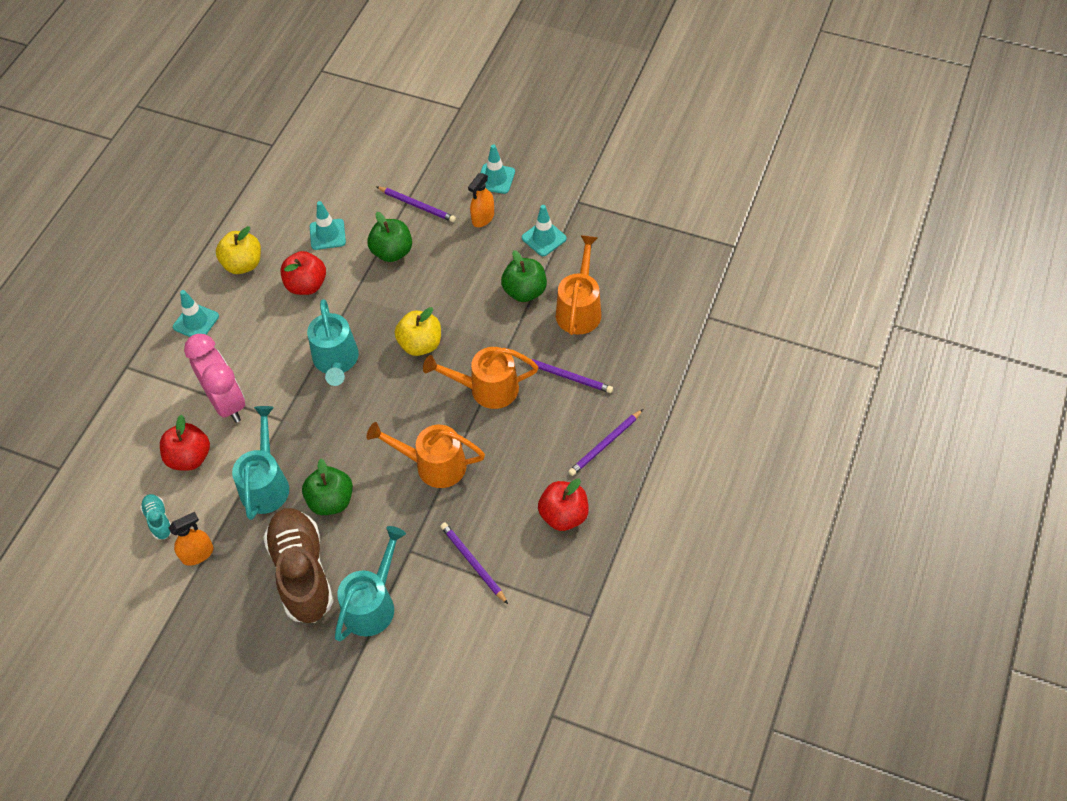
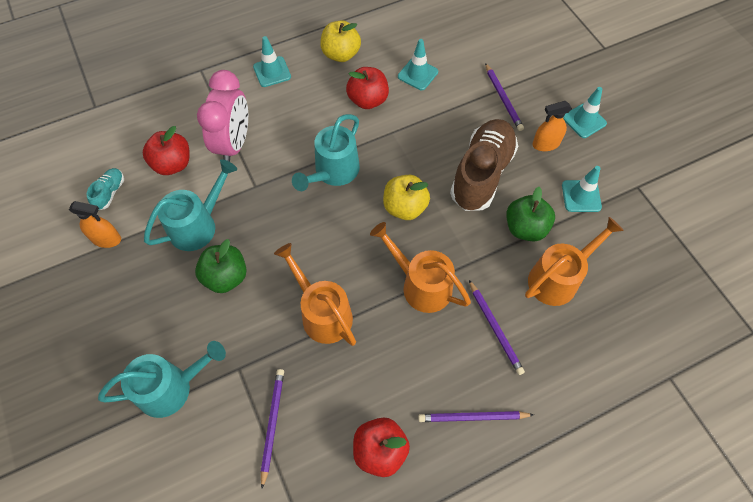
camera: 40 degrees right, 5 degrees up
(302, 572) = (153, 315): brown shoe -> brown shoe (481, 174)
(392, 252) = (451, 120): green apple -> none

